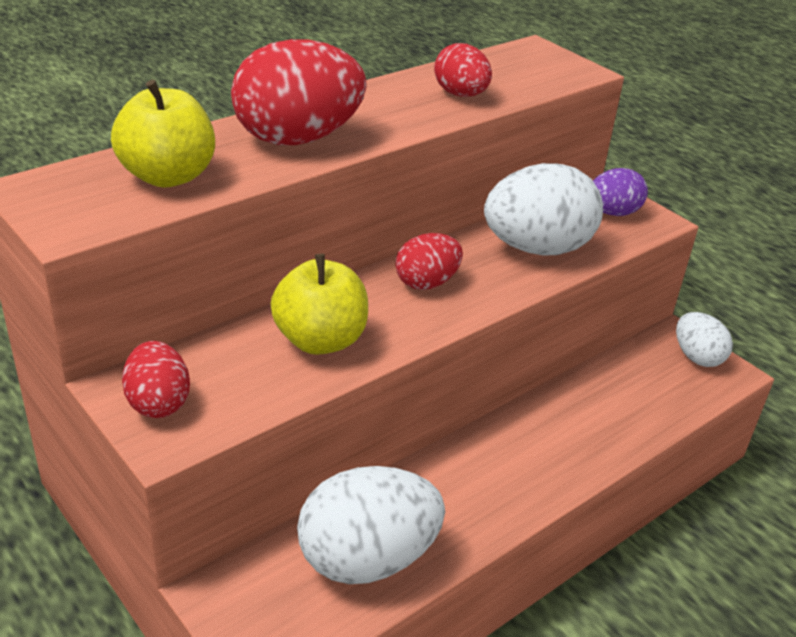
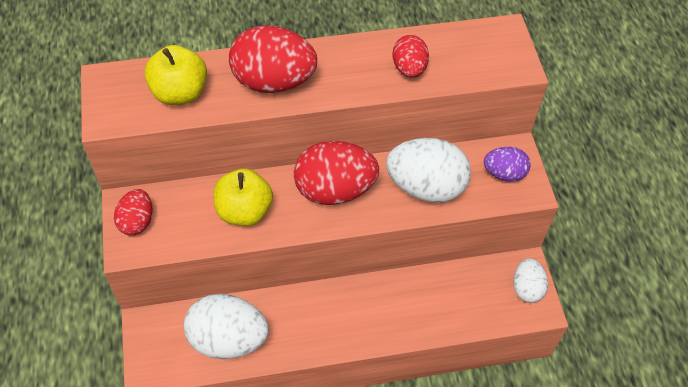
camera: 30 degrees right, 20 degrees up
(426, 283) = (334, 190): red egg -> red egg, size x1.78

